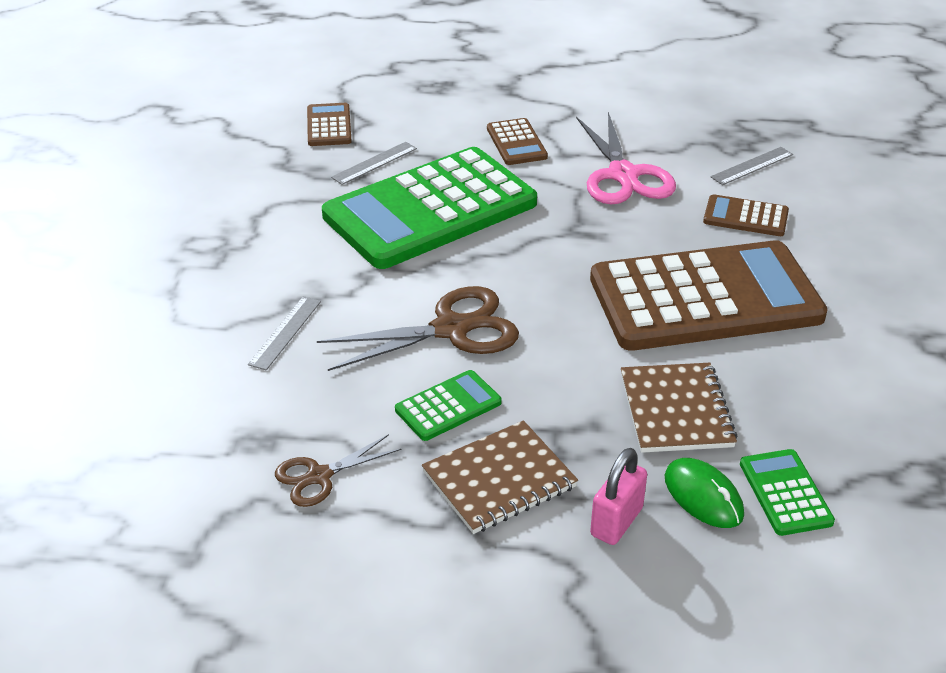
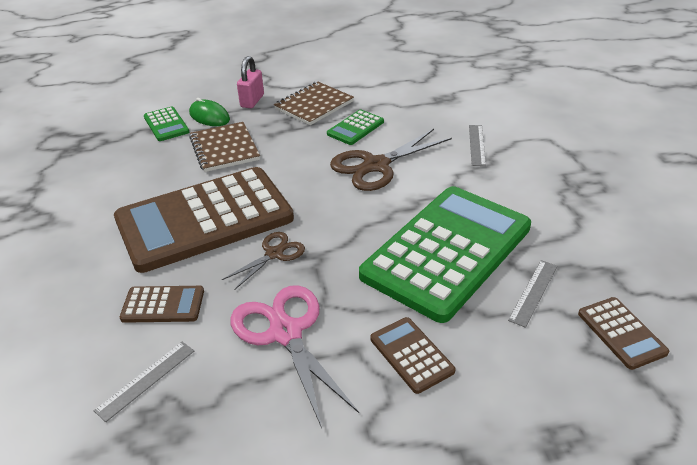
camera: 165 degrees right, 0 degrees up
(319, 476) = (402, 92): brown scissors -> brown scissors (274, 254)

